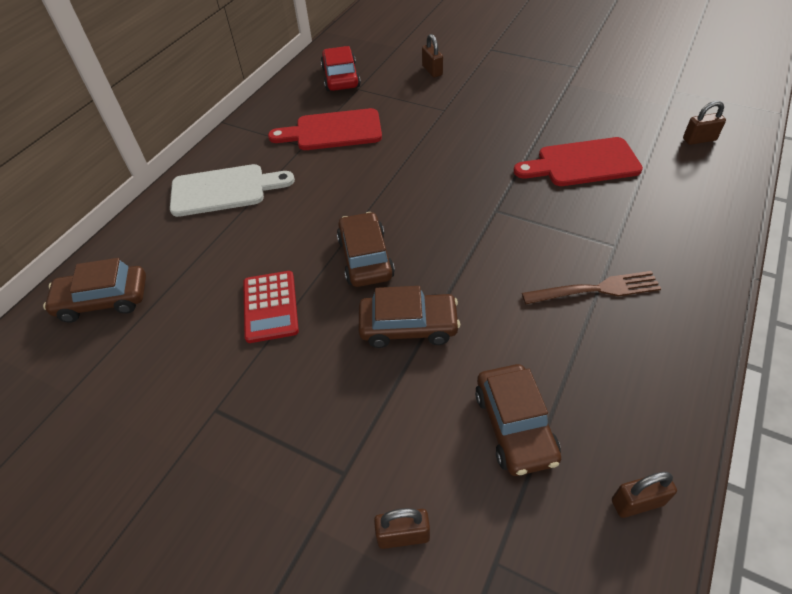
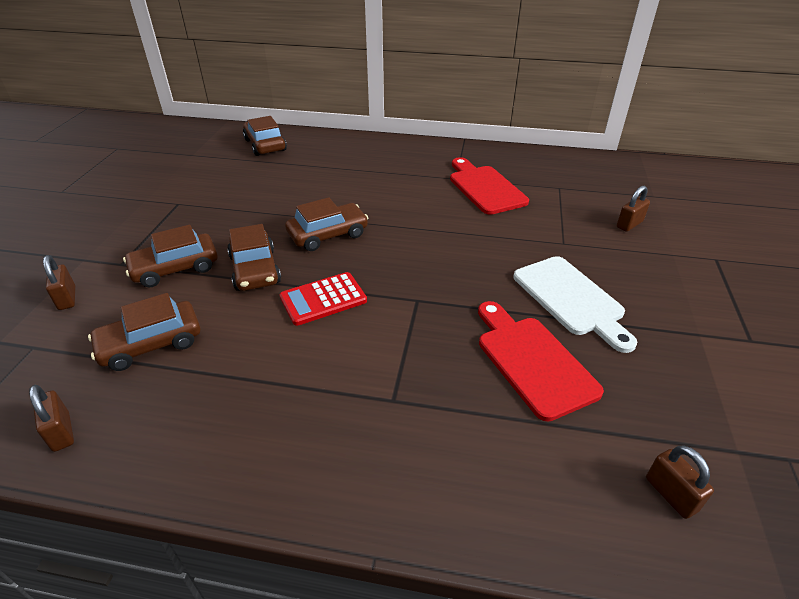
camera: 70 degrees right, 10 degrees down
(224, 190) = (384, 158): white cutting board -> white cutting board (571, 299)
(270, 306) = (268, 203): red calculator -> red calculator (323, 299)
(341, 77) = (569, 175): red car -> none
(377, 407) = (175, 268): none -> brown car
(595, 289) = (319, 387): brown fork -> none

